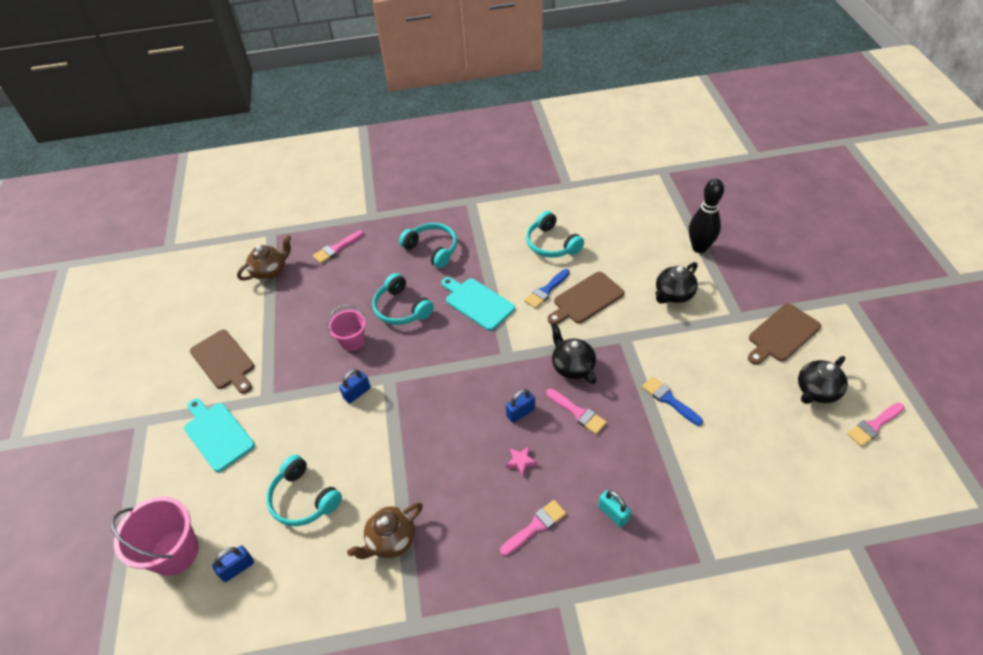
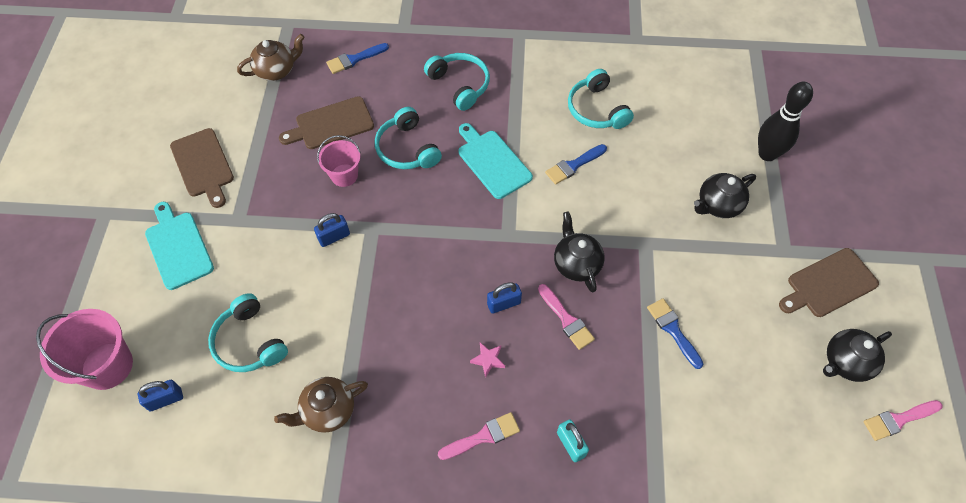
camera: 10 degrees right, 10 degrees up
(336, 248) = (354, 59): pink brush -> blue brush
(586, 299) = (616, 187): brown cutting board -> brown cutting board (331, 124)

